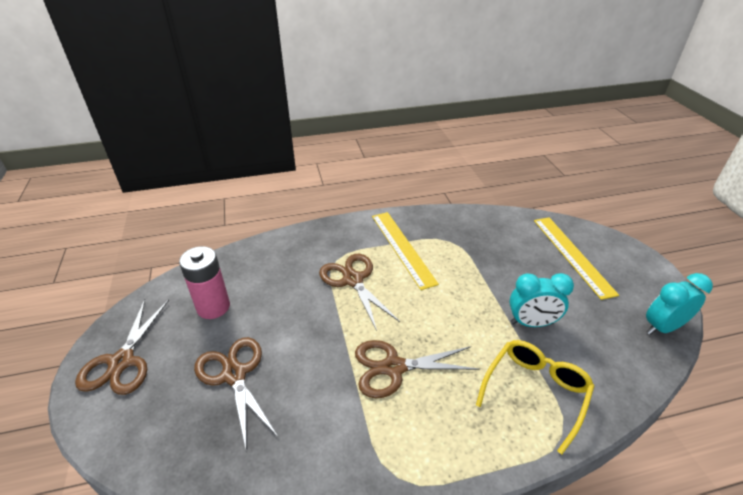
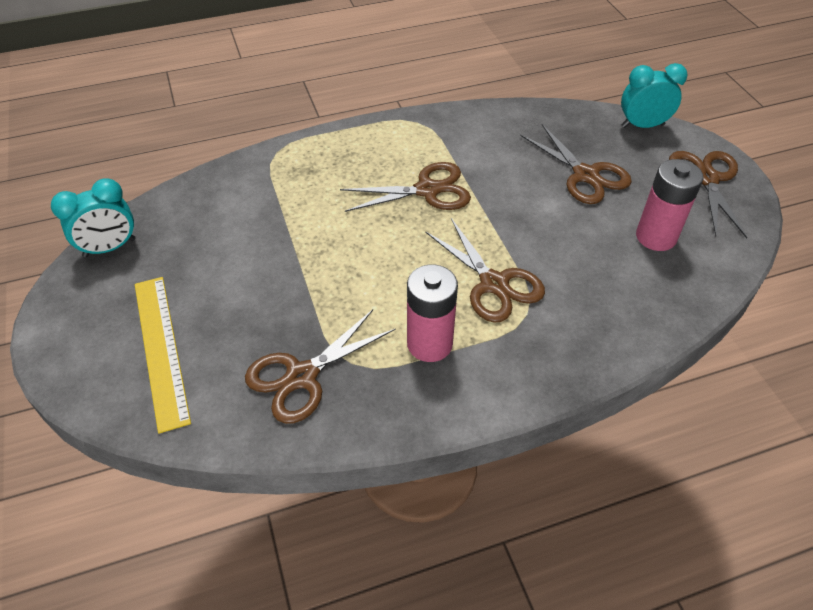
camera: 175 degrees right, 10 degrees up
(402, 248) = (429, 344): yellow ruler -> pink battery
(478, 237) = (302, 376): none -> brown scissors
(531, 323) = (266, 243): turquoise clock -> turquoise clock (642, 125)
(535, 392) = (288, 179): yellow glasses -> none

